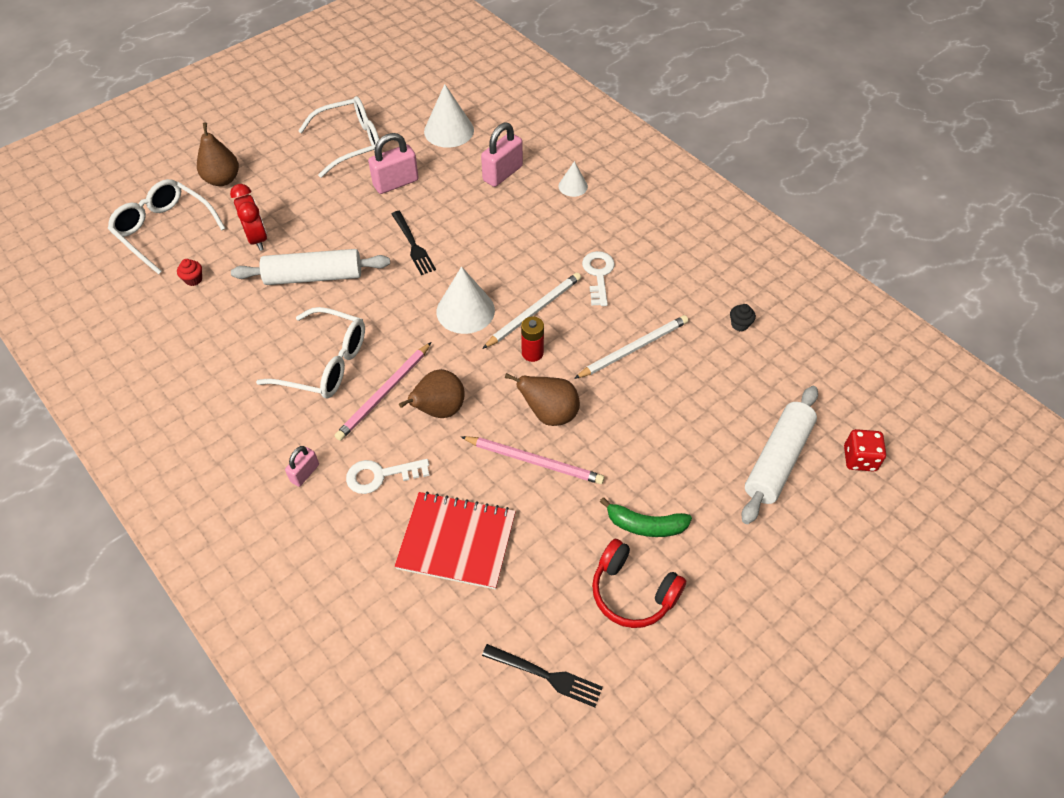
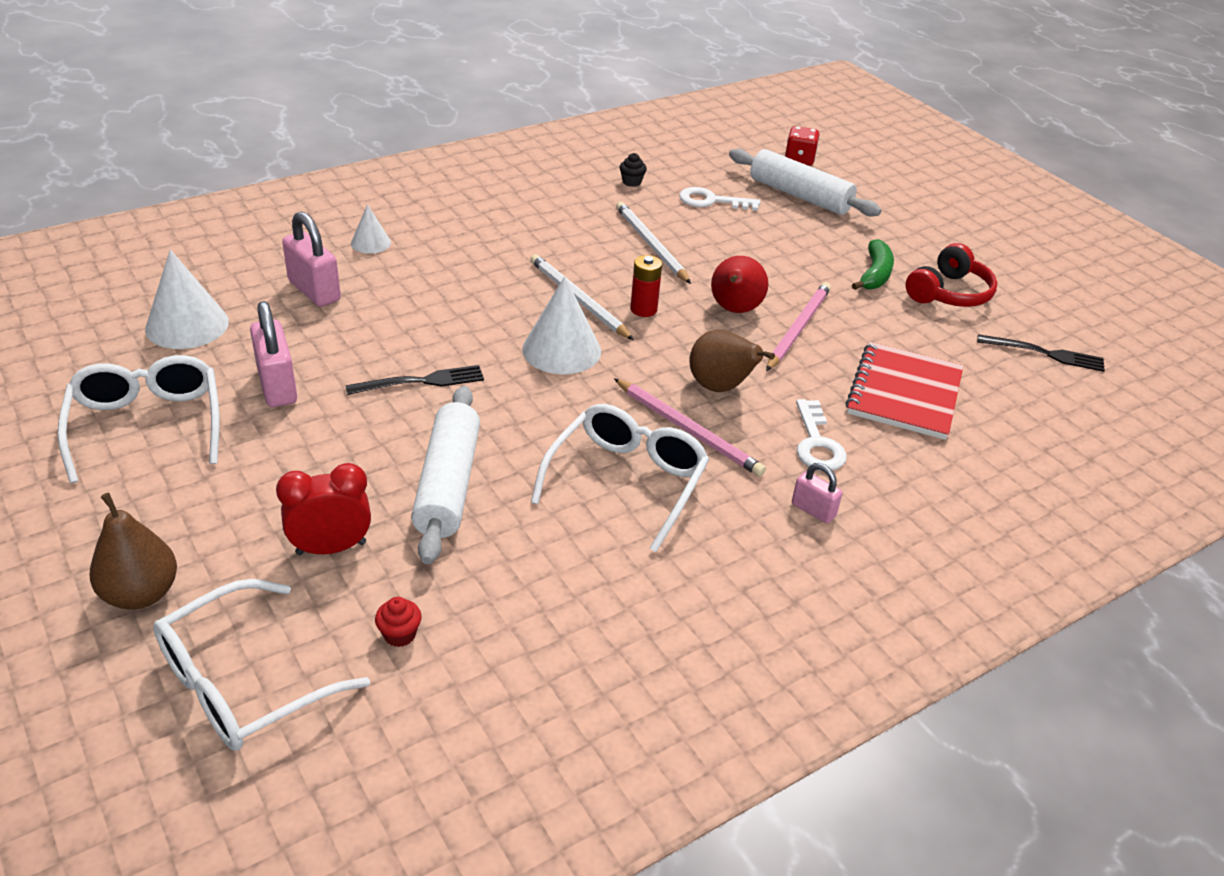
camera: 85 degrees left, 15 degrees down
(547, 676) = (1046, 354): black fork -> black fork turned 75 degrees clockwise
(549, 414) = (734, 310): brown pear -> red pear
(598, 274) = (533, 249): white key -> white key (711, 201)

